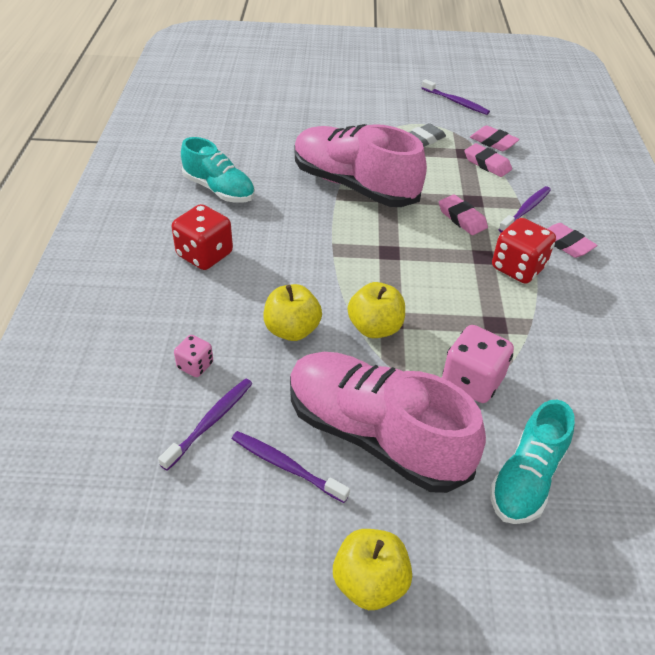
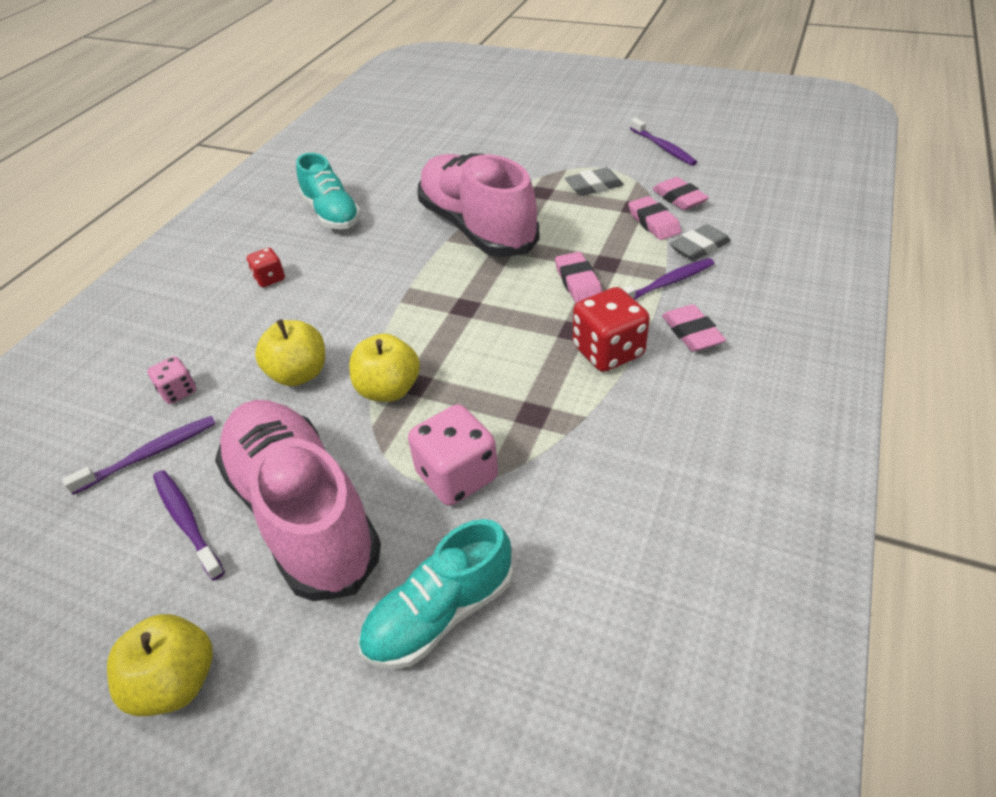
camera: 25 degrees right, 0 degrees up
(204, 255) = (270, 279): red dice -> red dice, size x0.56
(531, 179) = (699, 247): none -> grey eraser

